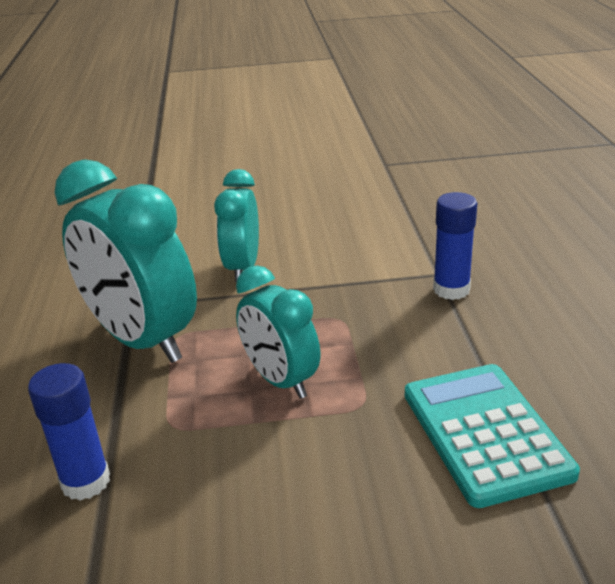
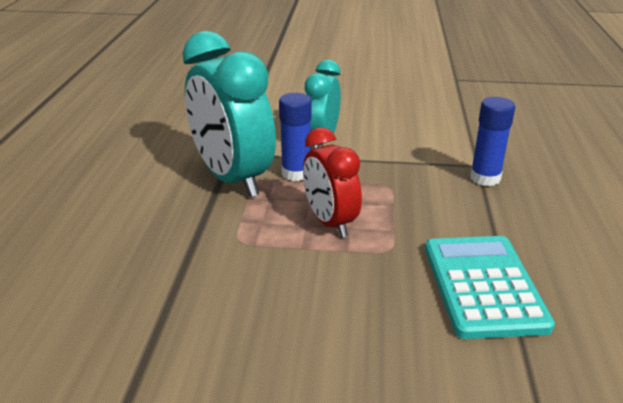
camera: 10 degrees right, 0 degrees up
(85, 481) = (167, 267): blue glue stick -> blue glue stick (296, 173)
(280, 380) = (330, 222): turquoise clock -> red clock

